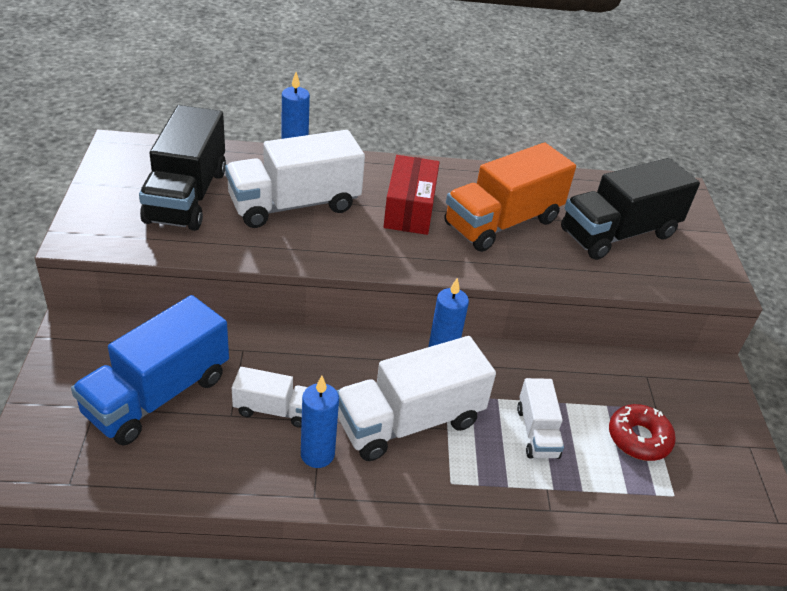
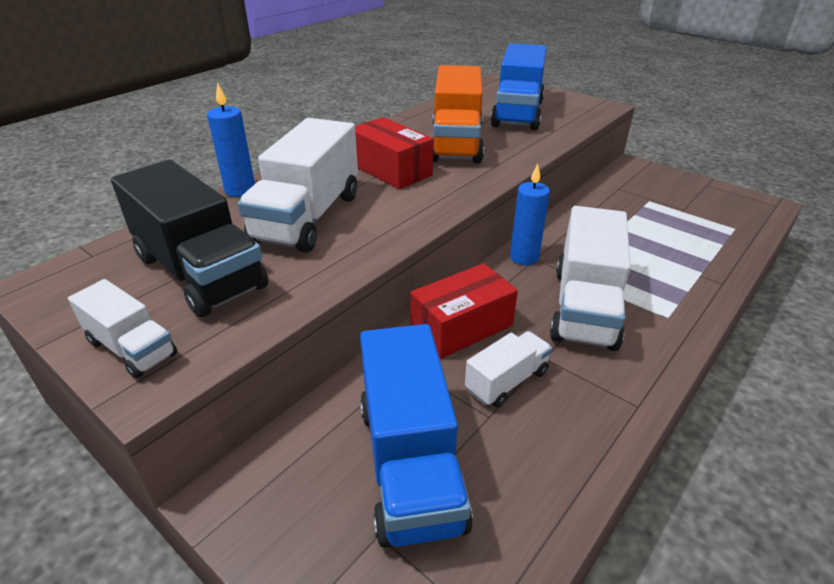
camera: 45 degrees left, 5 degrees down
(312, 358) = (461, 326): none -> red box
(317, 454) = (586, 379): blue candle -> none
(537, 432) = (640, 253): white truck -> white truck (132, 348)
(618, 233) = (517, 113): black truck -> blue truck
(638, 438) = (674, 217): red donut -> none

